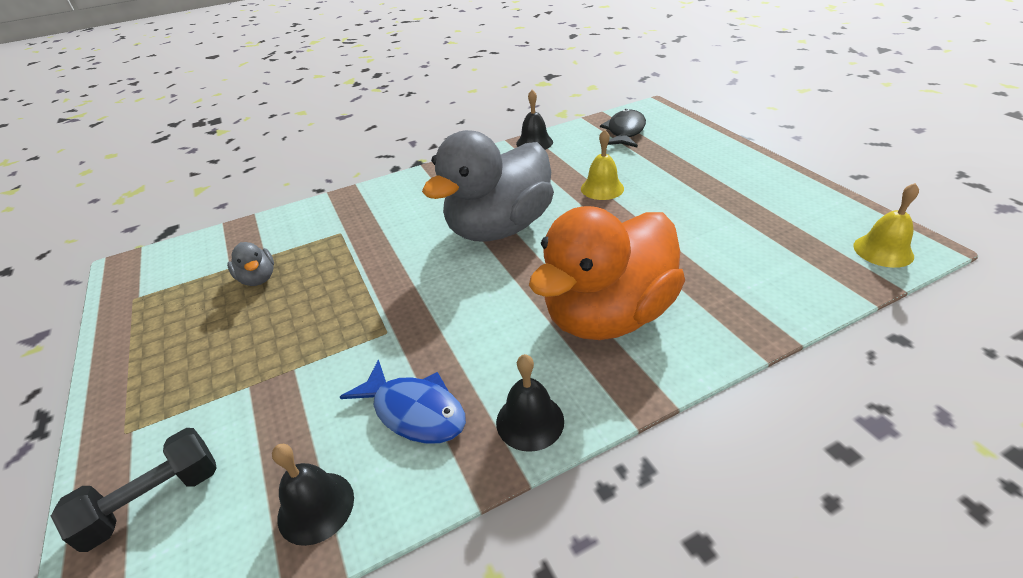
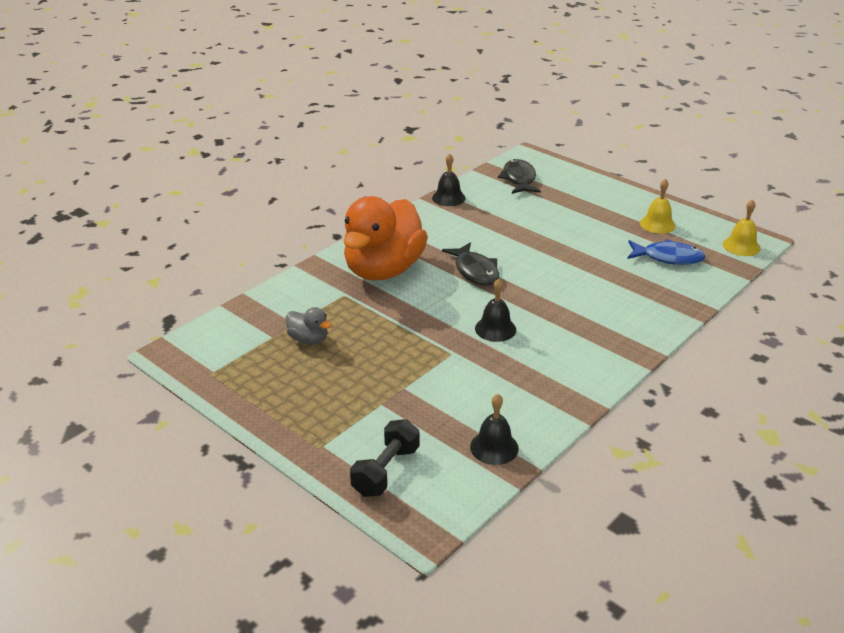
camera: 25 degrees left, 5 degrees down
(414, 411) = (512, 391): blue fish -> blue fish (668, 258)
(499, 228) = (475, 271): grey duck -> black fish
(530, 421) = (587, 380): black bell -> black bell (495, 329)
(602, 188) = (532, 229): yellow bell -> yellow bell (657, 224)
(608, 315) = (595, 315): orange duck -> orange duck (383, 270)

